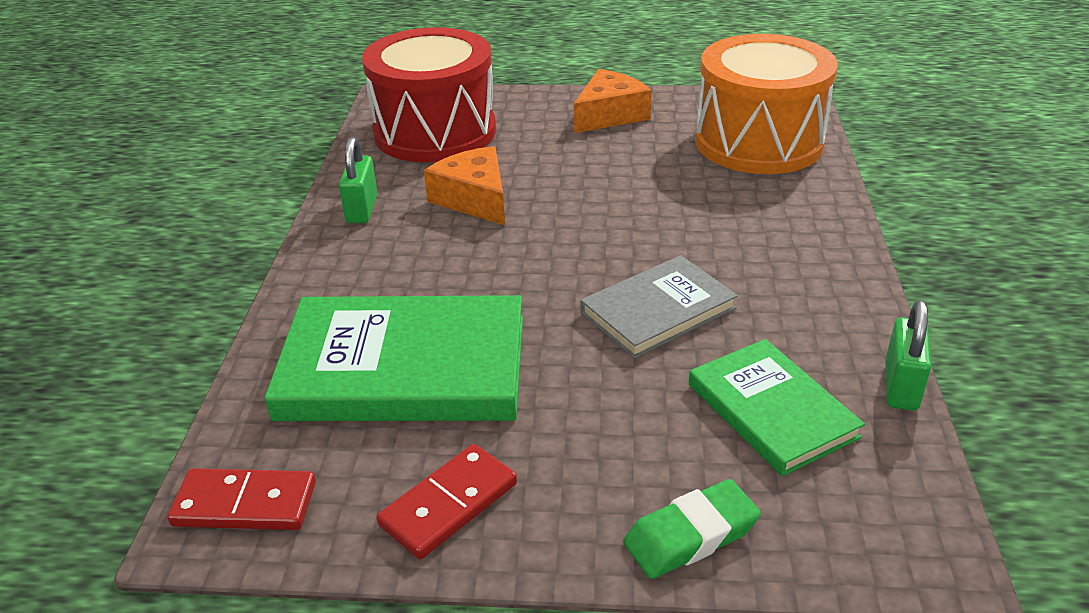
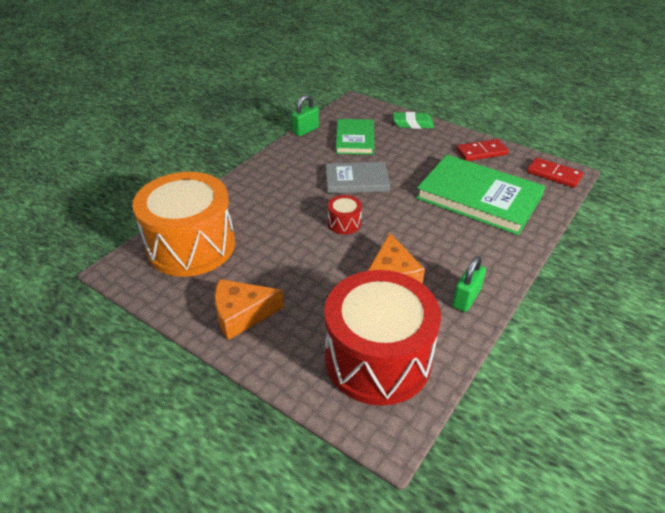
camera: 150 degrees left, 5 degrees up
(601, 235) = (344, 223): none -> red drum

